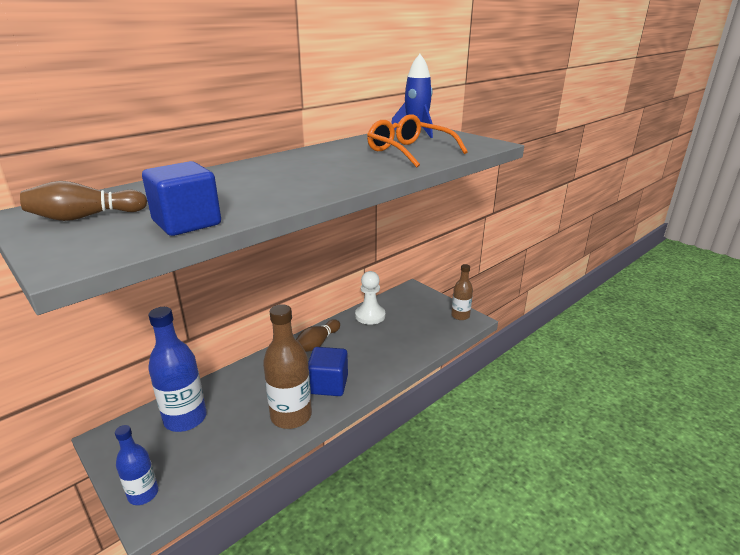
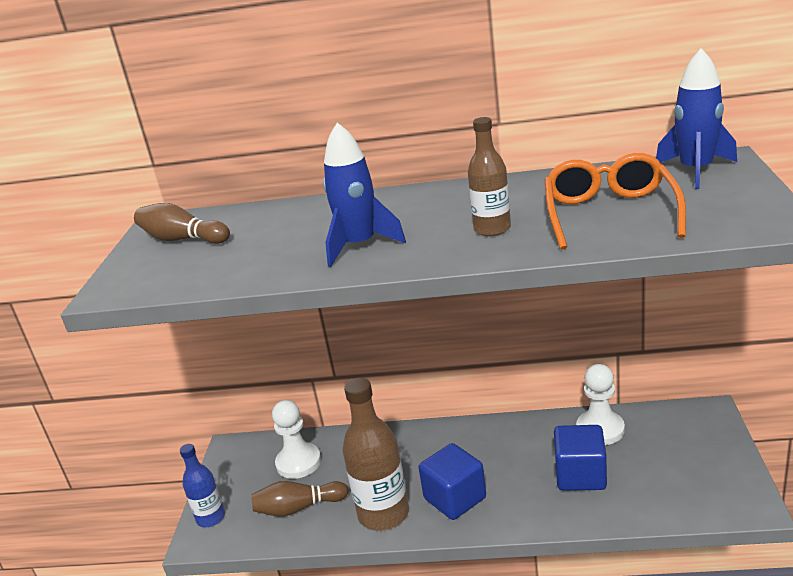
camera: 50 degrees right, 0 degrees up
(185, 418) = (298, 462): blue bottle -> white pawn
(187, 223) = (228, 271): blue cube -> blue cube (580, 475)
(278, 189) = (360, 245): none -> blue rocket
(317, 343) = (495, 439): brown bowling pin -> brown bowling pin (298, 508)
(460, 316) = (737, 489): brown bottle -> brown bottle (492, 229)

